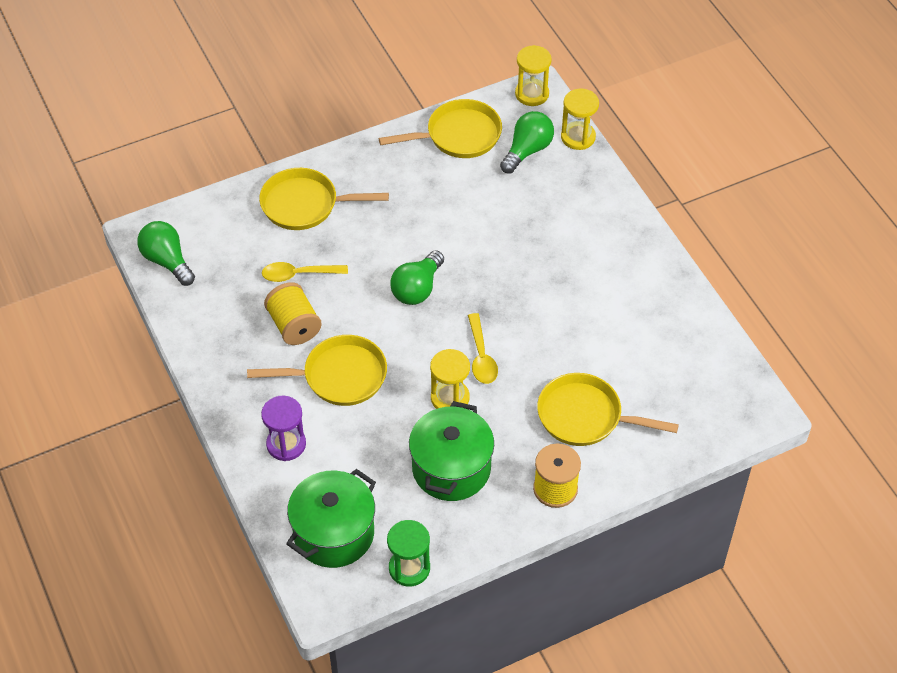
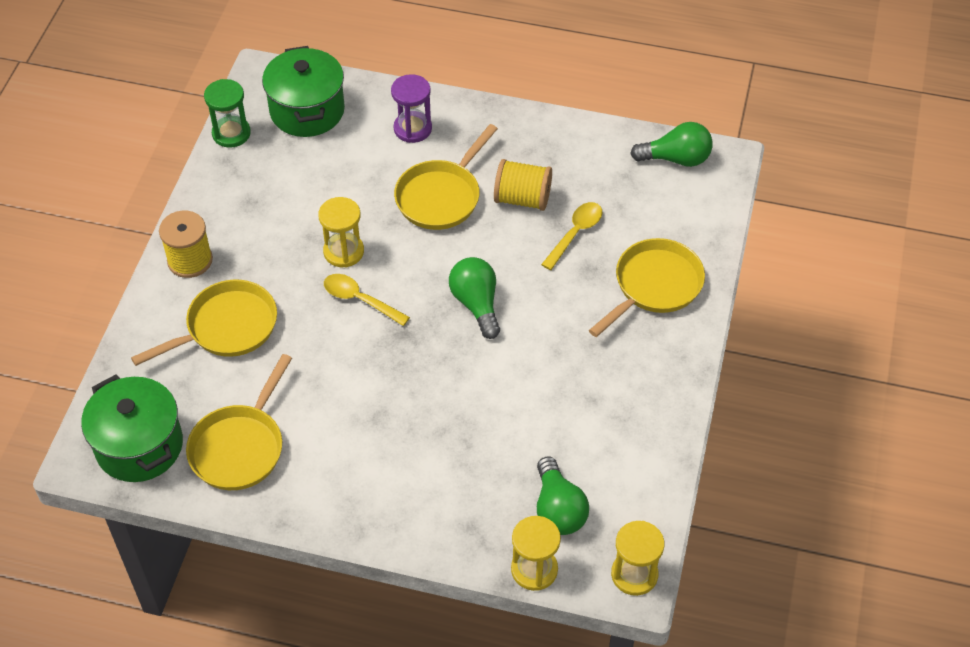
camera: 130 degrees right, 0 degrees up
(451, 468) = (281, 210): green pot -> green pot (139, 446)
(458, 136) = (633, 464): yellow pan -> yellow pan (240, 447)

